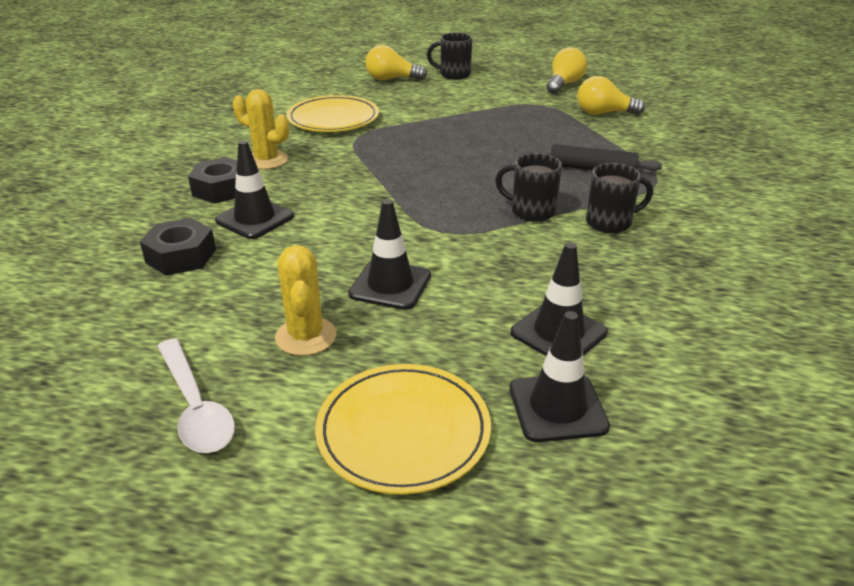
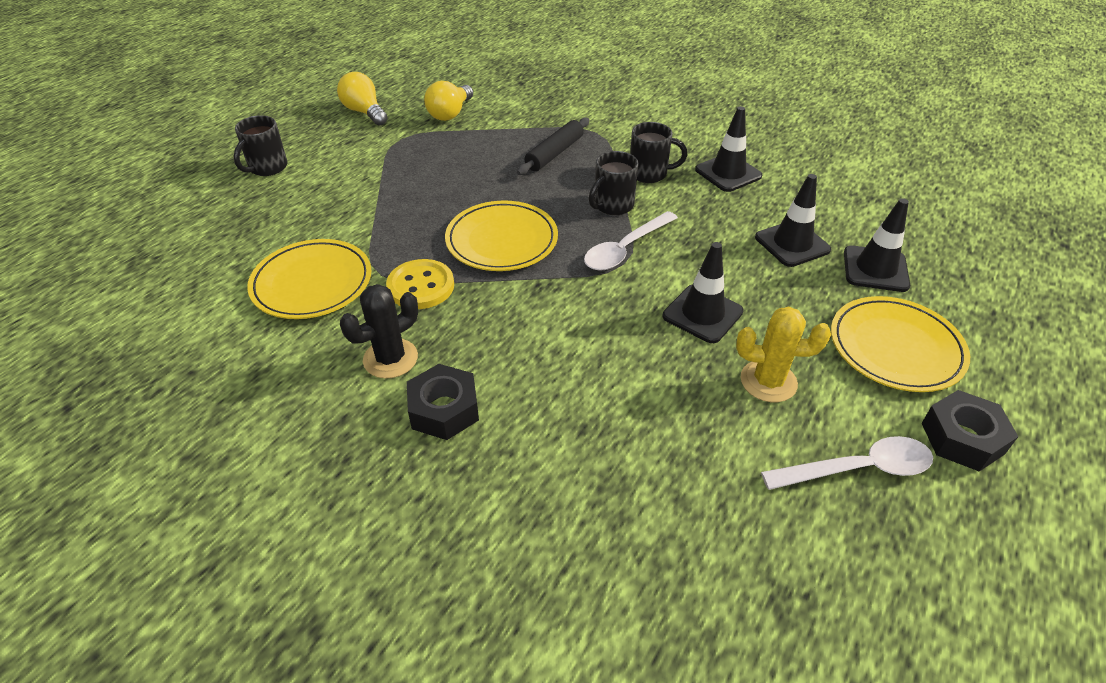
camera: 70 degrees left, 10 degrees up
(181, 256) = (592, 461): black nut -> black nut (962, 438)
(255, 219) = (535, 388): black traffic cone -> black traffic cone (728, 173)
(267, 160) = (390, 358): yellow cactus -> black cactus
(352, 153) = (421, 286): none -> yellow button
(391, 79) = (232, 214): yellow light bulb -> none
(433, 171) = (502, 240): none -> yellow plate
(465, 229) = (625, 249): none -> white spoon
(610, 222) = (649, 174): black mug -> black mug turned 90 degrees clockwise

